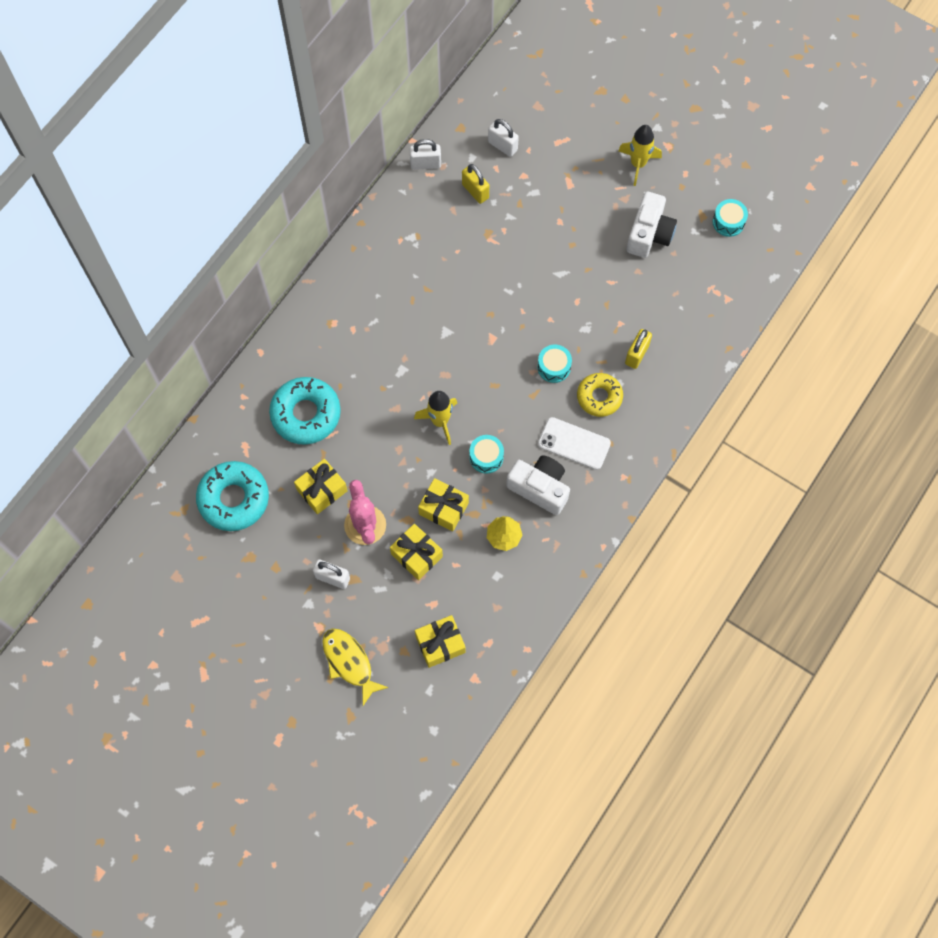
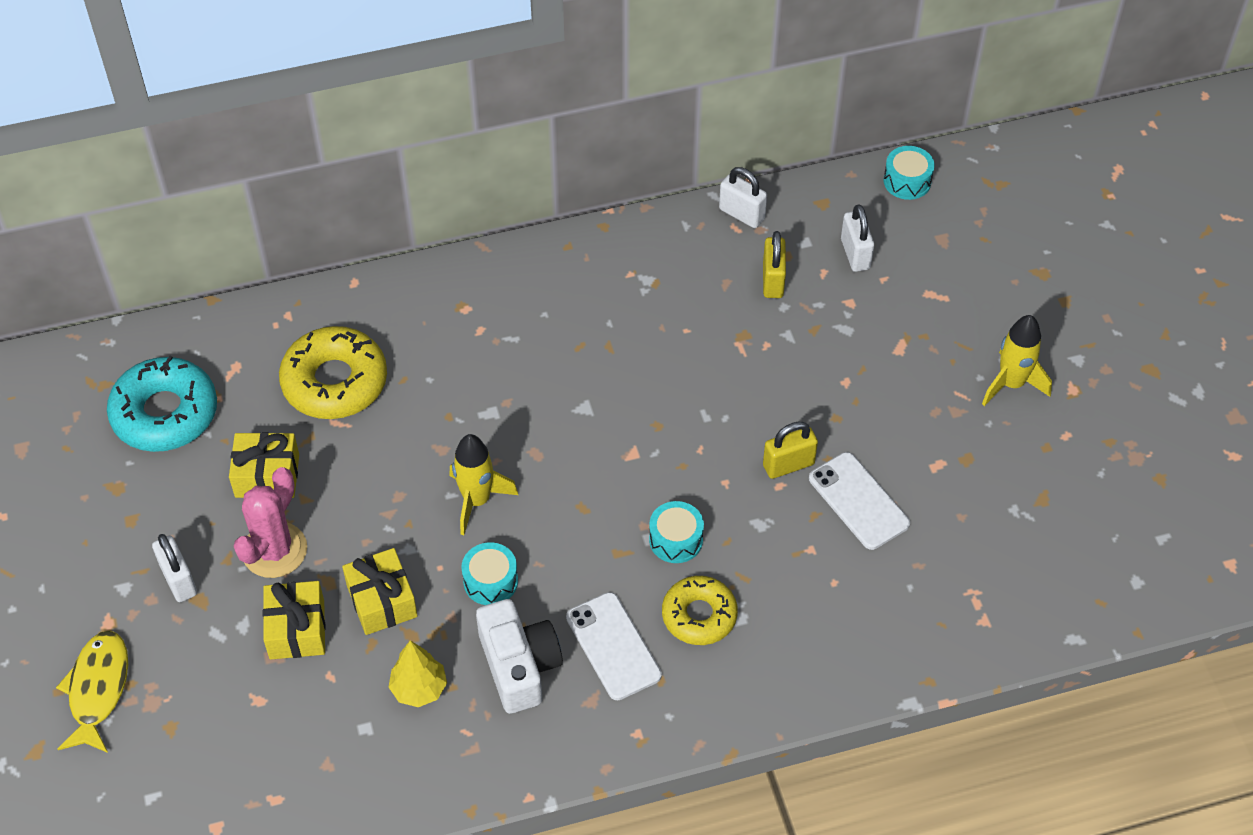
camera: 40 degrees right, 15 degrees down
(306, 414) = (335, 382): turquoise donut -> yellow donut
(440, 644) = (219, 753): yellow gift -> none
(620, 281) = (858, 501): none -> white phone
(636, 354) = (796, 601): yellow padlock -> yellow padlock (788, 465)
(649, 234) = (949, 472): white camera -> none
(728, 222) = (1072, 530): turquoise drum -> turquoise drum (907, 181)

